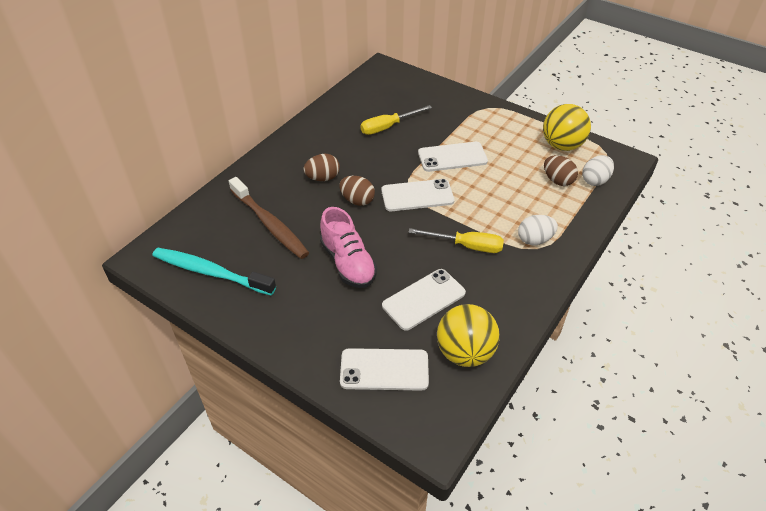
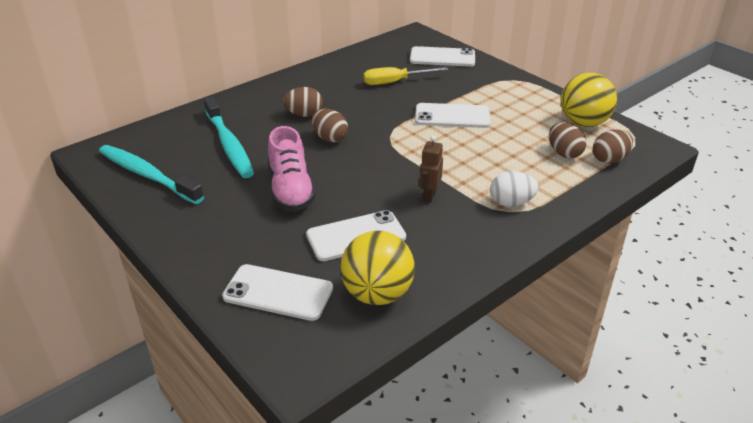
camera: 15 degrees right, 10 degrees down
(270, 224) = (229, 144): brown toothbrush -> turquoise toothbrush
(417, 195) = (396, 143): white phone -> white phone (442, 57)
(466, 246) = (429, 196): yellow screwdriver -> brown robot
(595, 180) = (609, 159): white egg -> brown egg

